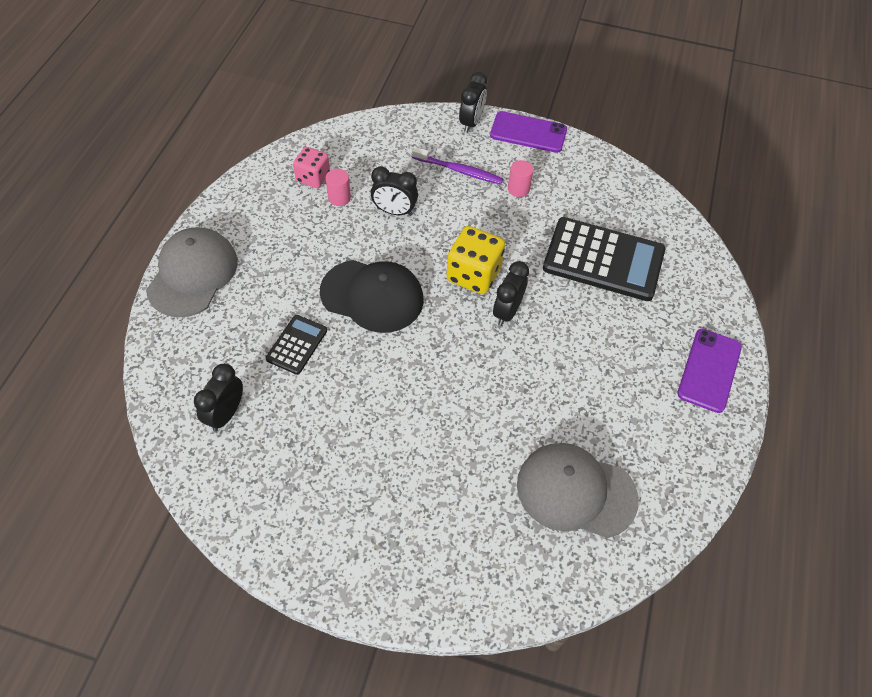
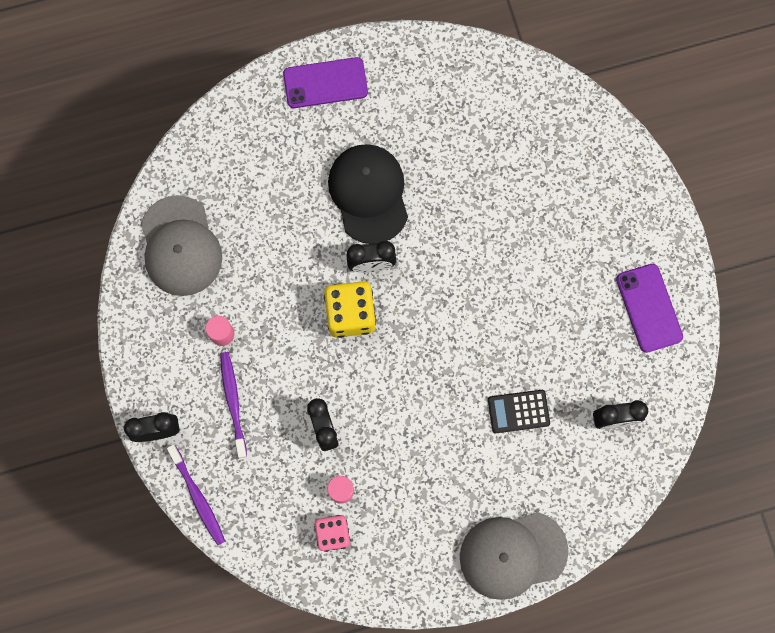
camera: 120 degrees left, 20 degrees up
(372, 296) = (430, 384): black cap -> black cap (369, 194)
(406, 121) = (198, 497): none -> purple toothbrush
(528, 132) = (137, 367): purple phone -> purple phone (649, 308)
(576, 491) = (498, 129): grey cap -> grey cap (180, 246)
(603, 260) = (261, 216): black calculator -> none

